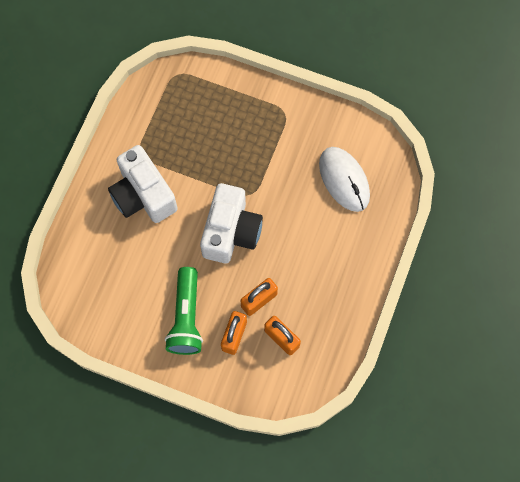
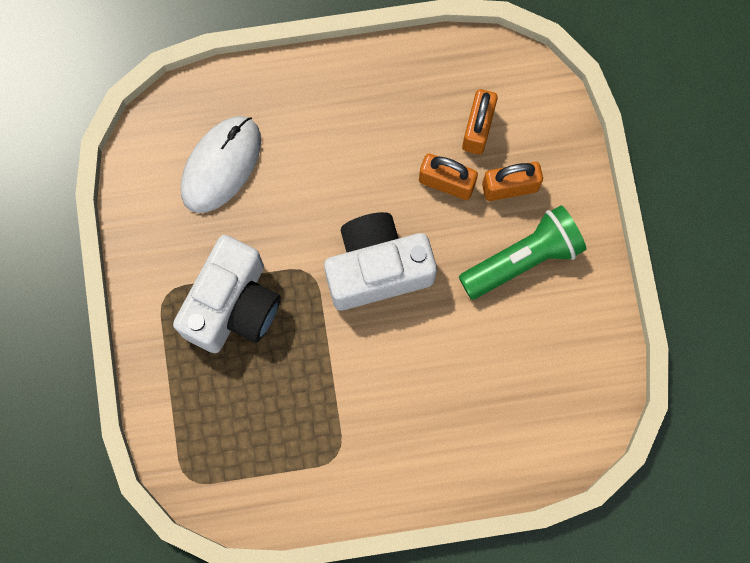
camera: 120 degrees left, 5 degrees up
(143, 195) = (394, 414): white camera -> white camera (233, 306)

